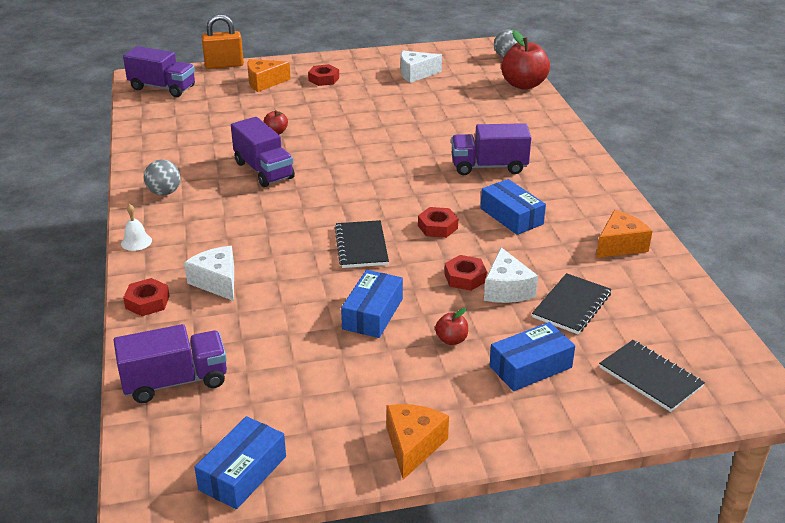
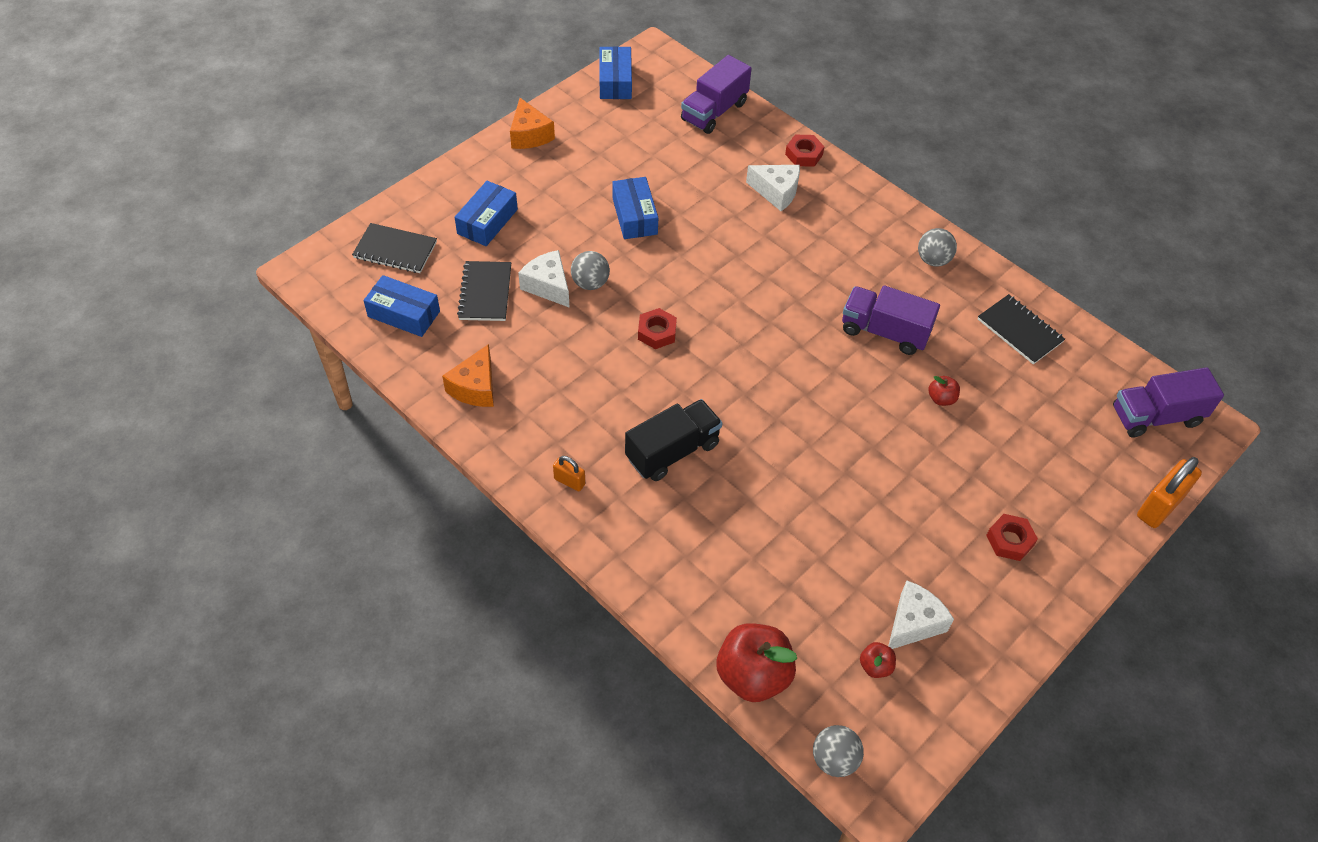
camera: 145 degrees right, 20 degrees up
(136, 242) = (883, 199): white bell -> none
(264, 82) = (1066, 491): orange cheese -> none
(361, 246) = (703, 278): black notebook -> black notebook (1020, 331)
(451, 340) = (559, 219): red apple -> red apple (875, 666)
(465, 278) = (590, 283): red nut -> grey ball
(489, 167) = (672, 451): purple truck -> black truck
(511, 216) = (599, 380): blue box -> blue box (404, 314)
(576, 176) = (569, 481): none -> orange padlock

